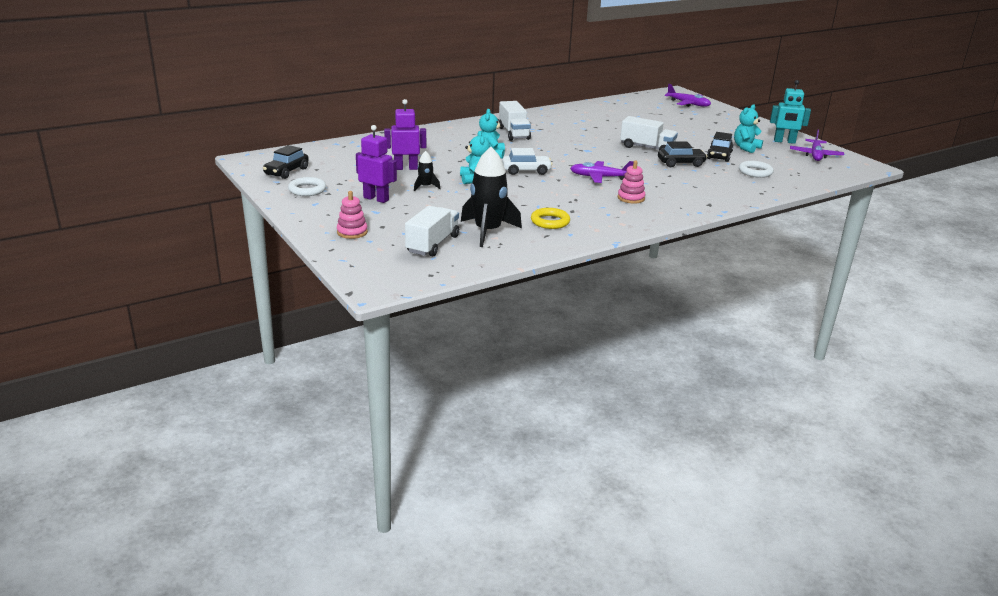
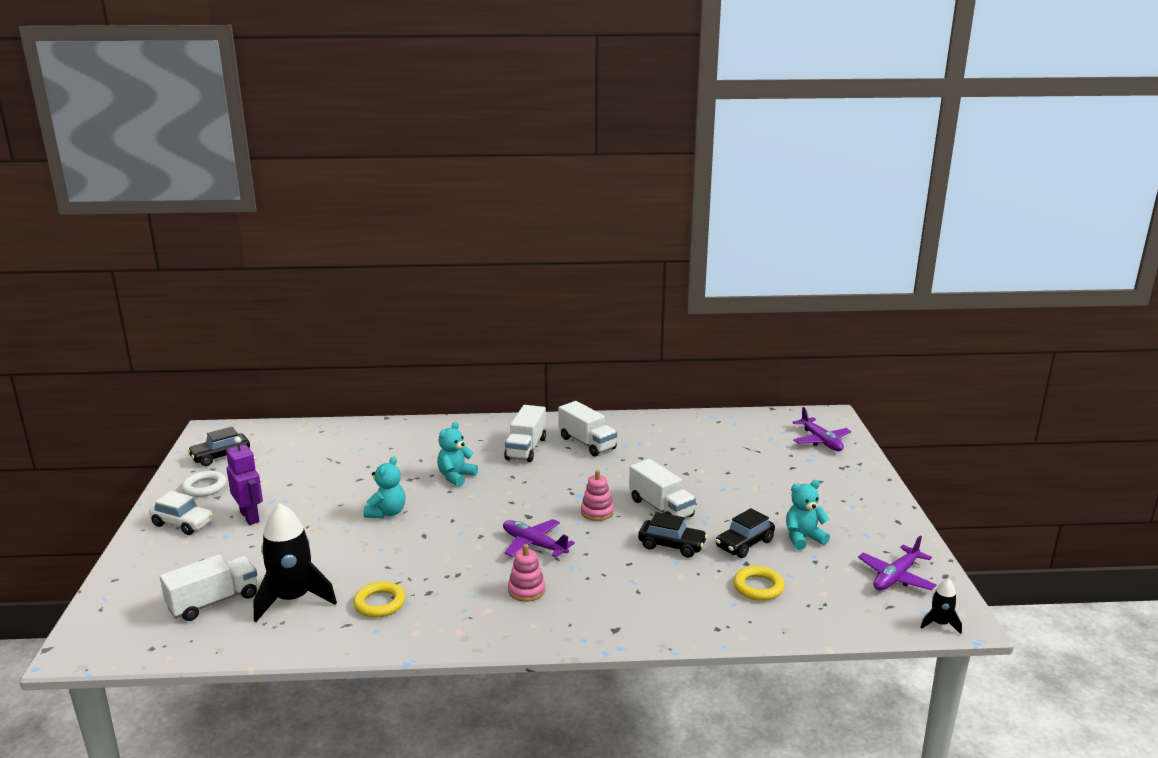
camera: 30 degrees right, 5 degrees down
(352, 232) = (164, 560): pink stacking toy -> pink stacking toy (597, 512)
(406, 168) = (338, 478): purple robot -> none
(425, 187) = (321, 511): black rocket -> black rocket (940, 624)
(526, 171) = (461, 513): white car -> white car (183, 523)
(550, 125) = (587, 443): none -> white truck
(755, 172) = (758, 587): white ring -> yellow ring
(784, 141) = (879, 539): turquoise robot -> none

